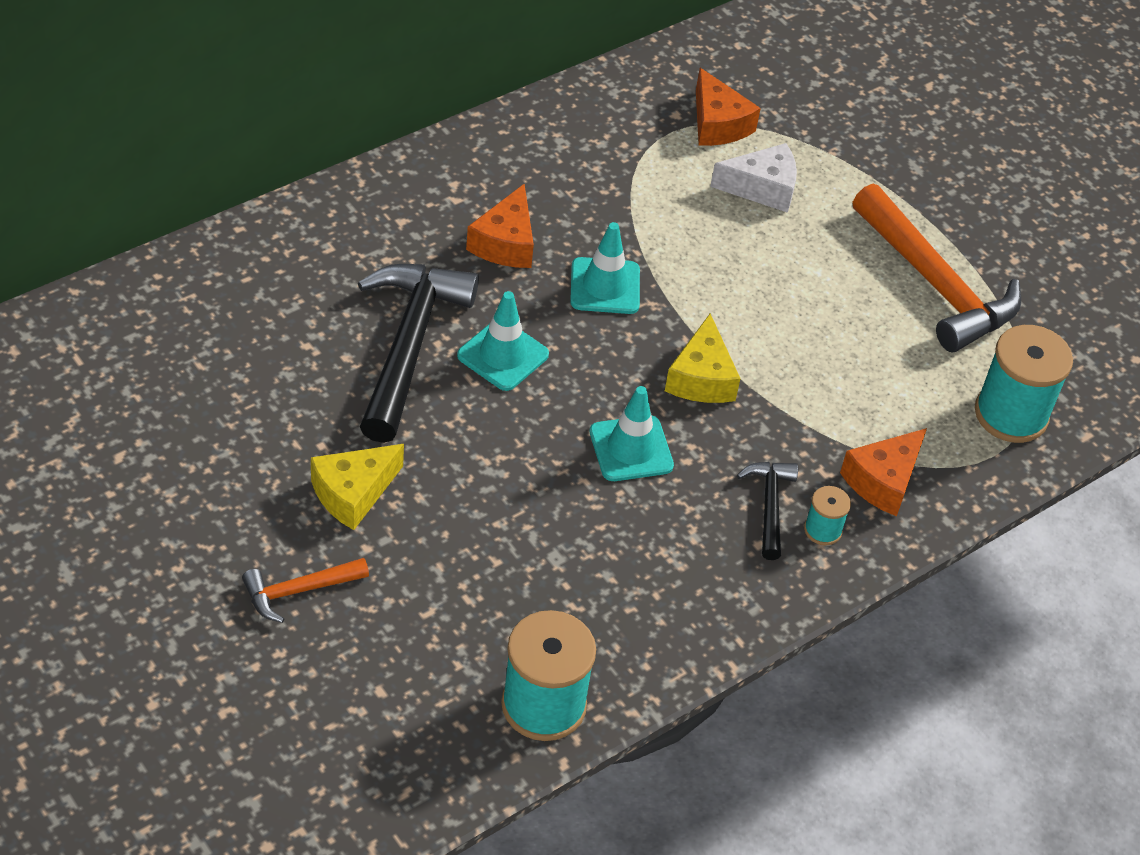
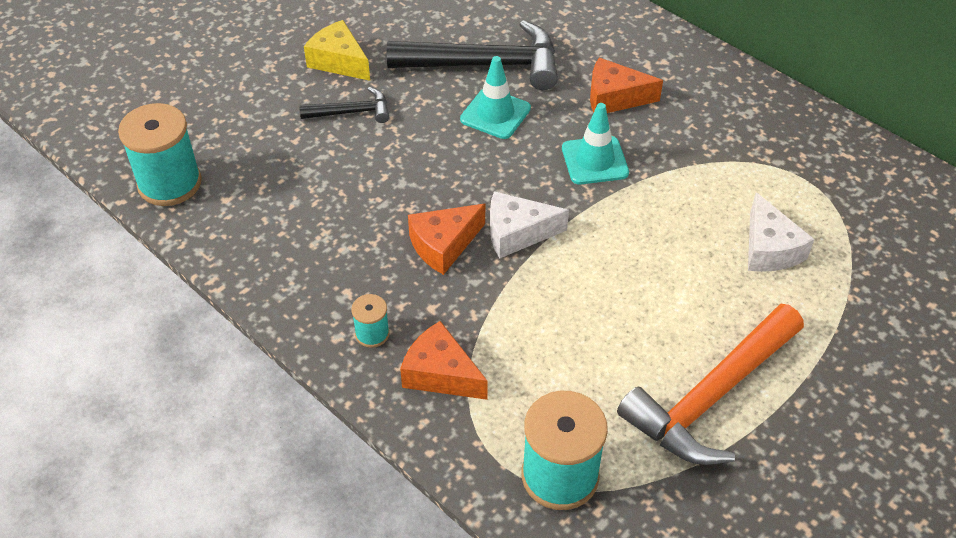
camera: 85 degrees right, 0 degrees up
(299, 591) = (250, 52): orange hammer -> none
(631, 449) = (424, 199): turquoise traffic cone -> none
(701, 377) = (517, 233): yellow cheese -> white cheese
(717, 124) = (835, 208): orange cheese -> orange cheese (444, 245)
(769, 506) = (389, 294): black hammer -> black hammer (351, 112)

